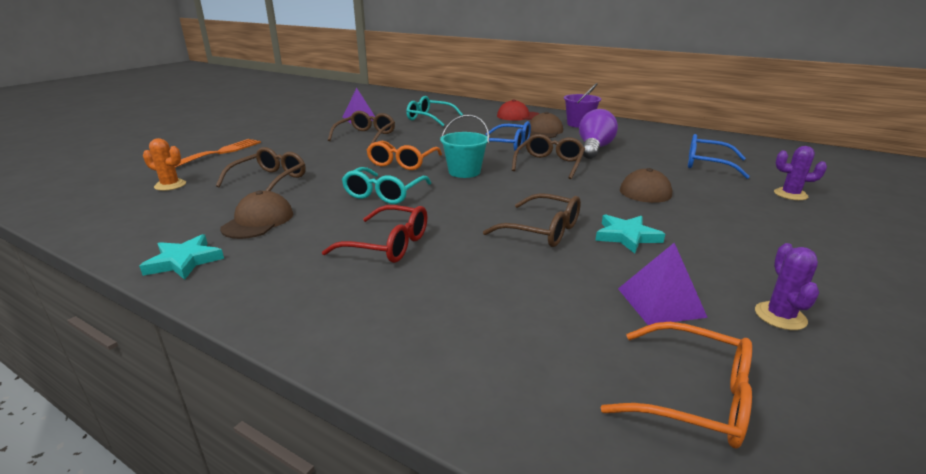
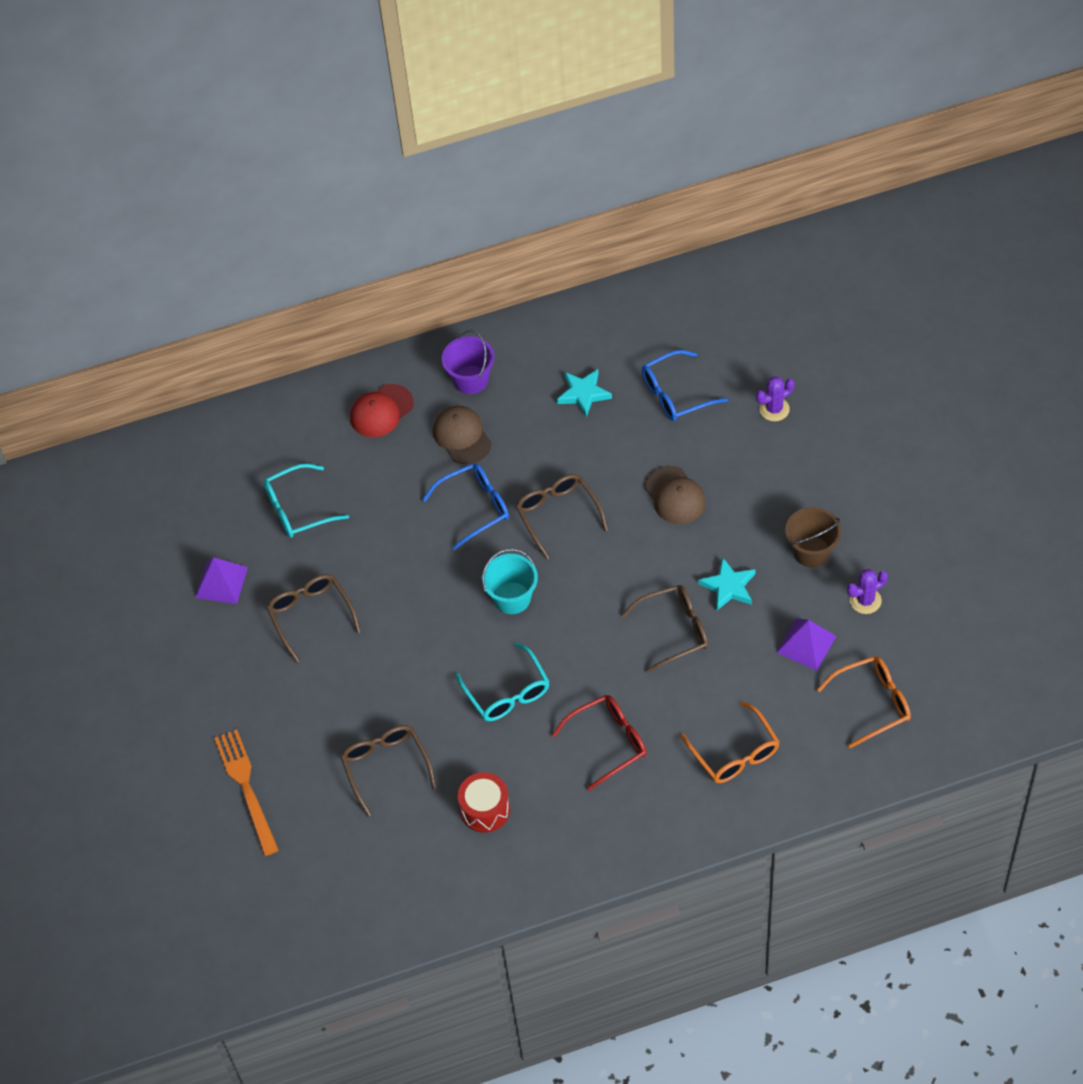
camera: 45 degrees left, 30 degrees up
(170, 185) = (325, 853): orange cactus -> none
(184, 261) = (522, 879): turquoise star -> turquoise star (583, 394)
(258, 221) = (485, 809): brown cap -> red drum
(402, 163) = (438, 633): orange glasses -> orange glasses (735, 753)
(594, 149) = (555, 441): purple light bulb -> none
(744, 259) = (811, 551): none -> brown bucket
(780, 316) = (865, 600): purple cactus -> purple cactus turned 75 degrees counterclockwise

